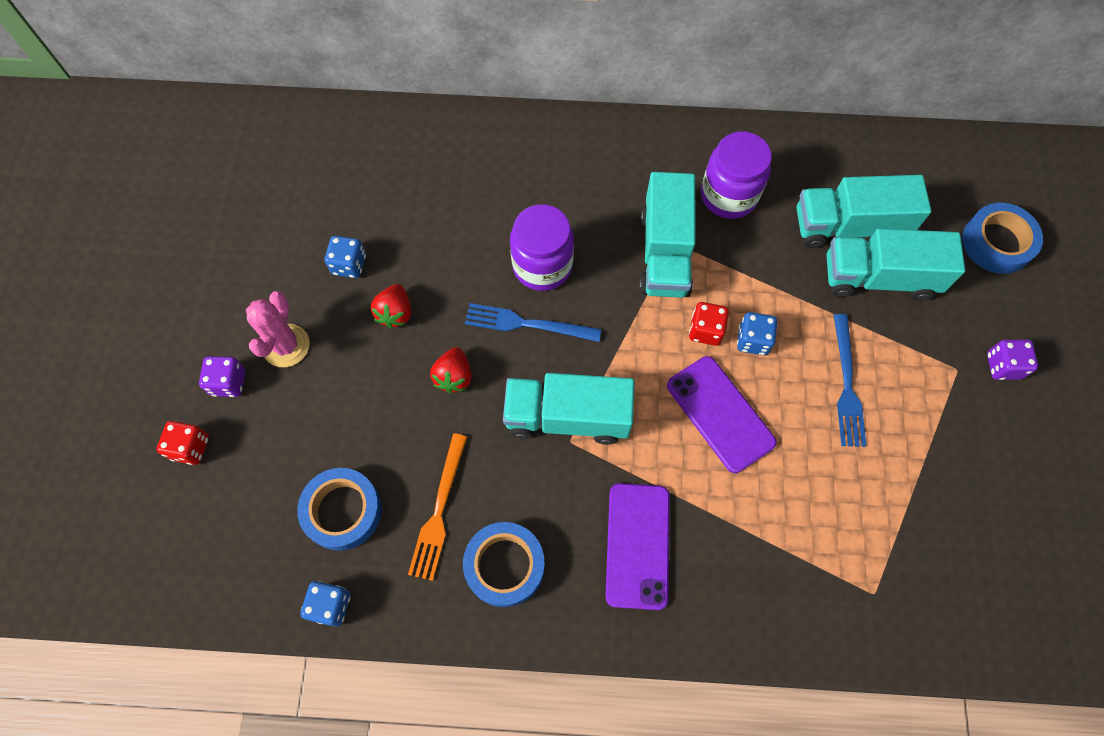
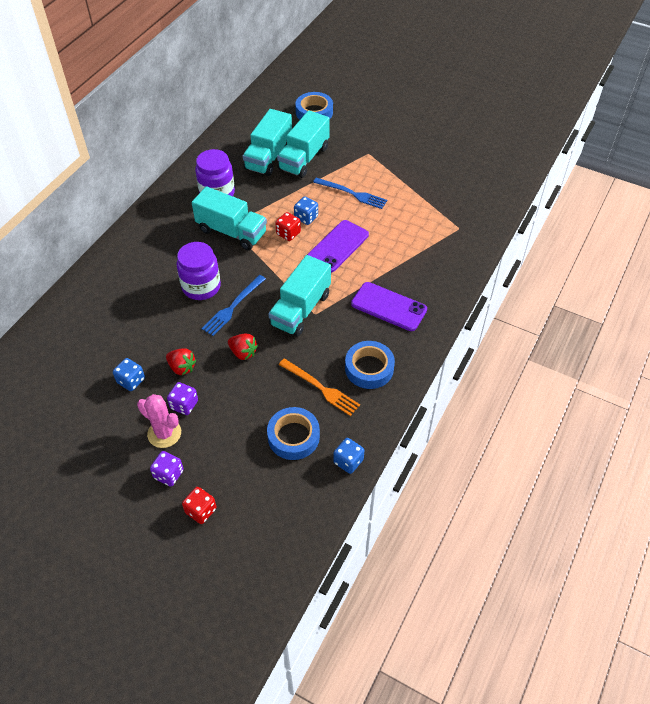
camera: 65 degrees left, 15 degrees down
(720, 414) = (338, 246): purple phone -> purple phone turned 45 degrees counterclockwise
(1003, 366) = (376, 138): purple dice -> purple dice (184, 405)

